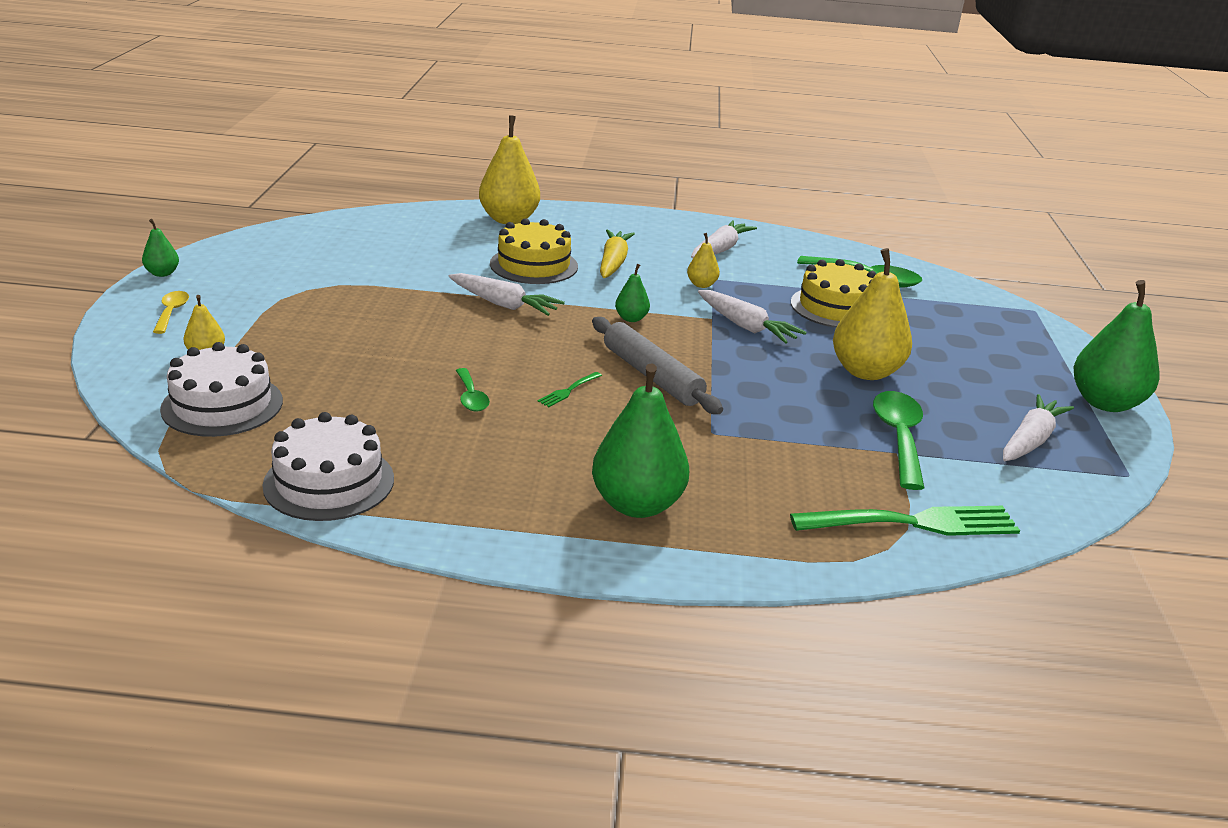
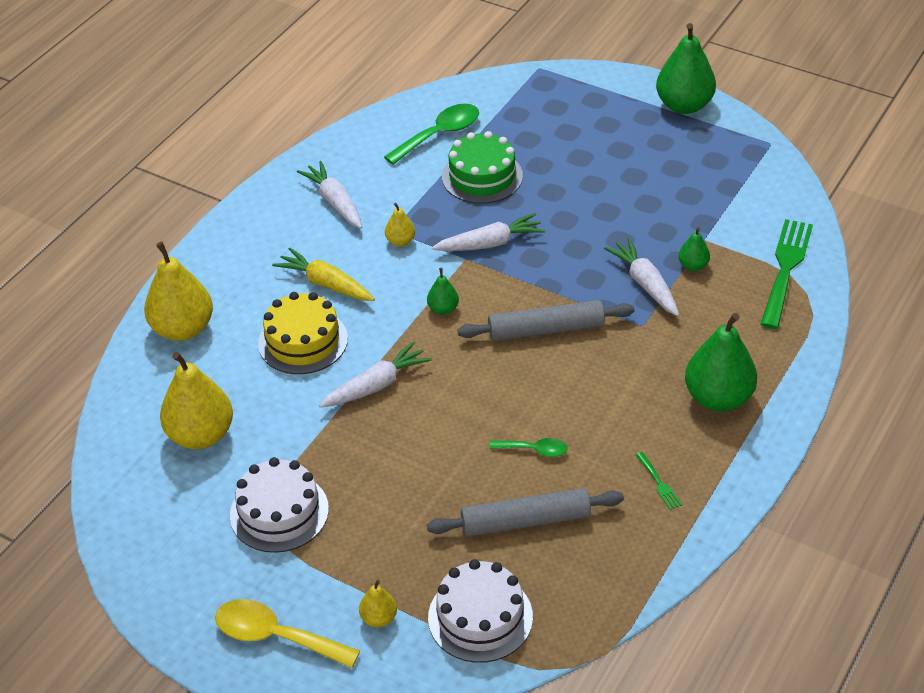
camera: 60 degrees left, 15 degrees up
(162, 273) = (175, 636): green pear -> green pear (693, 266)
(171, 312) = (276, 636): yellow spoon -> yellow spoon, size x1.78
(329, 482) = (627, 565): white cake -> white cake (279, 512)
(367, 408) = (526, 521): none -> grey rolling pin
(569, 390) = (548, 387): green fork -> green fork (658, 483)
(836, 307) = (482, 176): yellow cake -> green cake
(865, 371) = (591, 205): yellow pear -> yellow pear (201, 435)
(898, 437) = (686, 230): green spoon -> none
(1030, 440) = (715, 167): white carrot -> white carrot (645, 284)

